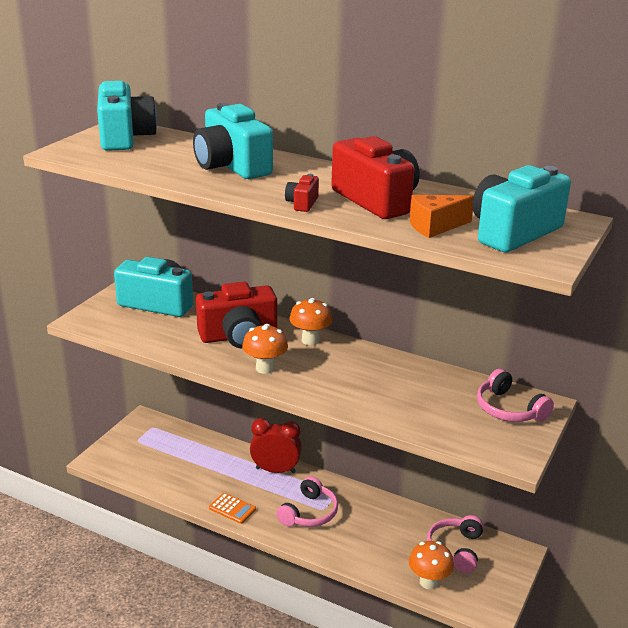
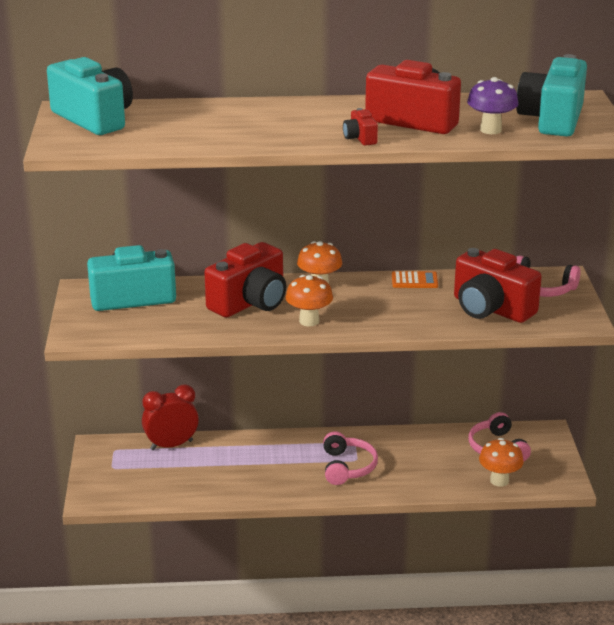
camera: 30 degrees left, 0 degrees up
(231, 166) = (245, 121): turquoise camera -> none
(232, 508) = (273, 490): orange calculator -> orange calculator (414, 281)
(275, 470) = (279, 444): red clock -> red clock (171, 445)
(435, 226) = (490, 130): orange cheese -> purple mushroom
(437, 412) = (491, 309): none -> red camera

